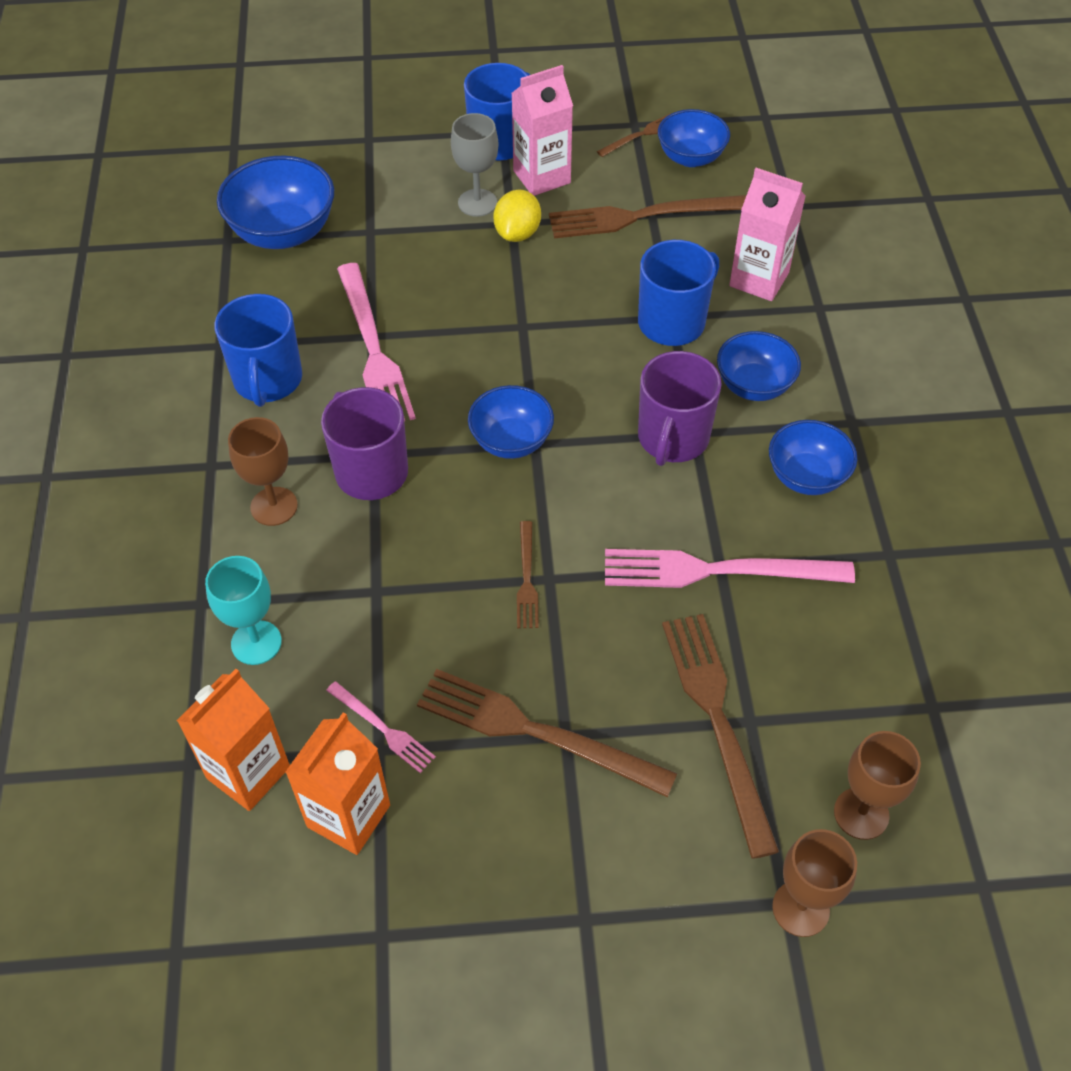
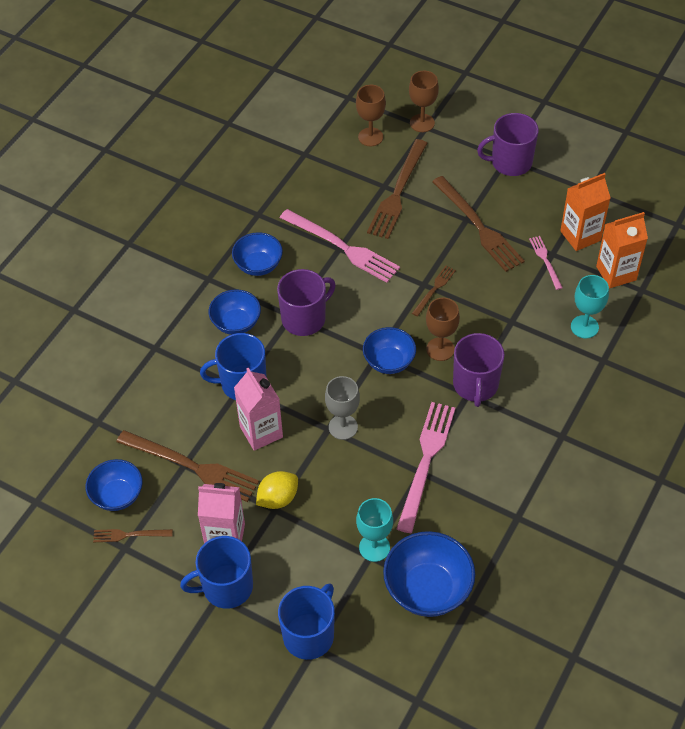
camera: 145 degrees left, 0 degrees up
(267, 380) = (501, 475): blue mug -> blue mug (309, 635)
(274, 506) = (539, 392): brown goblet -> brown goblet (440, 349)
(371, 240) = (374, 547): none -> turquoise goblet
(477, 203) = (284, 539): grey goblet -> grey goblet (343, 427)
(571, 913) = (510, 162): none -> purple mug
(759, 279) = (168, 383): pink carton -> pink carton (261, 432)

